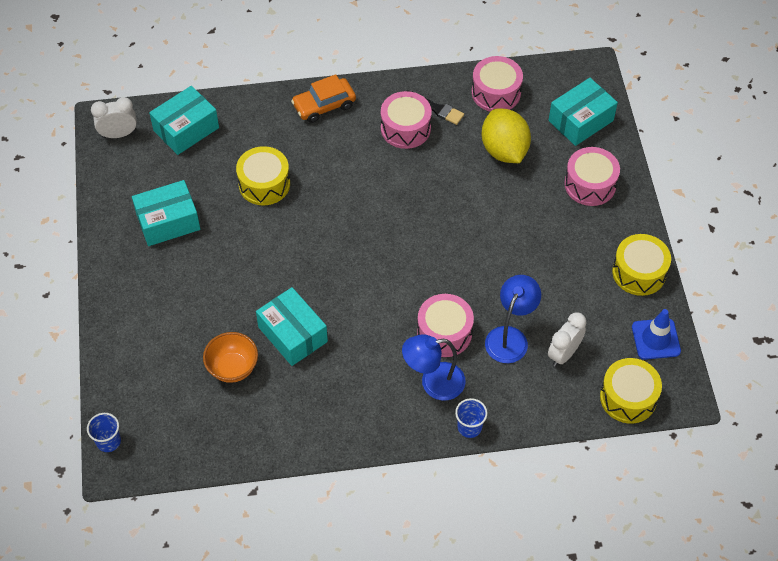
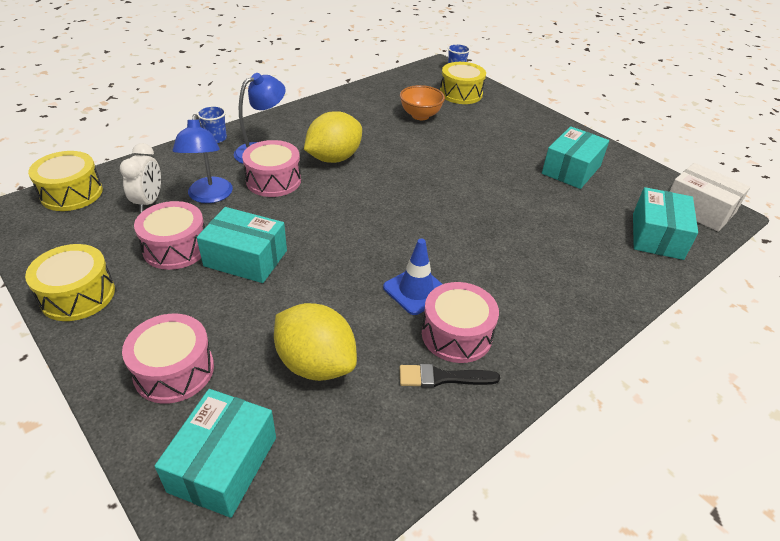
camera: 145 degrees right, 15 degrees down
(119, 134) = (699, 209): white clock -> white box
(264, 184) = (534, 222): yellow drum -> yellow drum (461, 93)
(292, 334) = (397, 142): turquoise box -> turquoise box (245, 258)
(324, 105) = (569, 317): orange car -> none
(371, 339) = (334, 158): none -> yellow lemon
(496, 93) = (380, 445): pink drum -> pink drum (176, 248)
(656, 339) = (46, 243): blue traffic cone -> blue traffic cone (416, 290)

